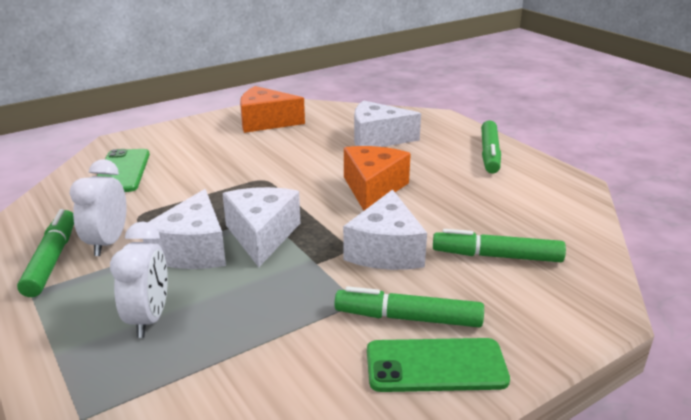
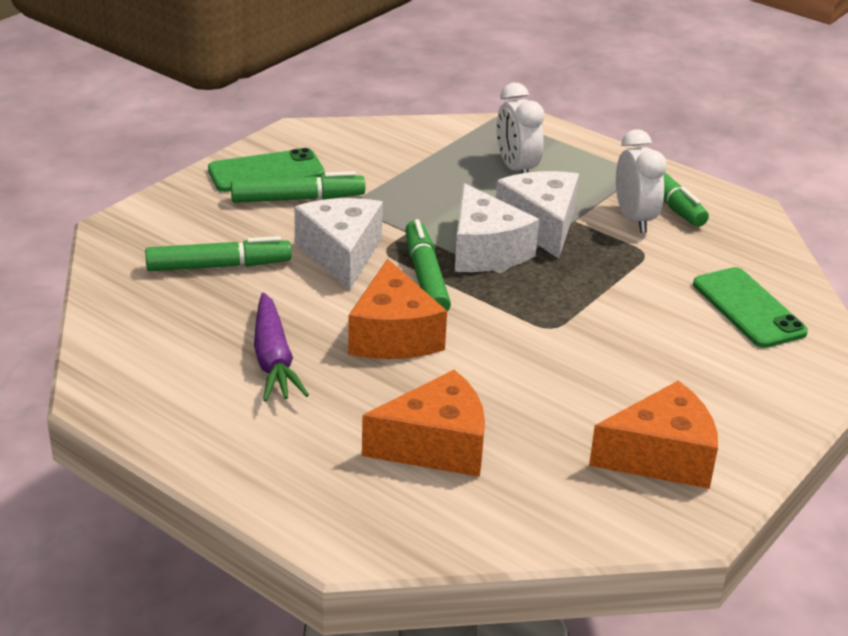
camera: 160 degrees right, 5 degrees up
(377, 139) = (436, 445): white cheese -> orange cheese
(459, 186) = (273, 359): none -> purple carrot
(489, 154) = (233, 440): green marker -> green marker (425, 277)

